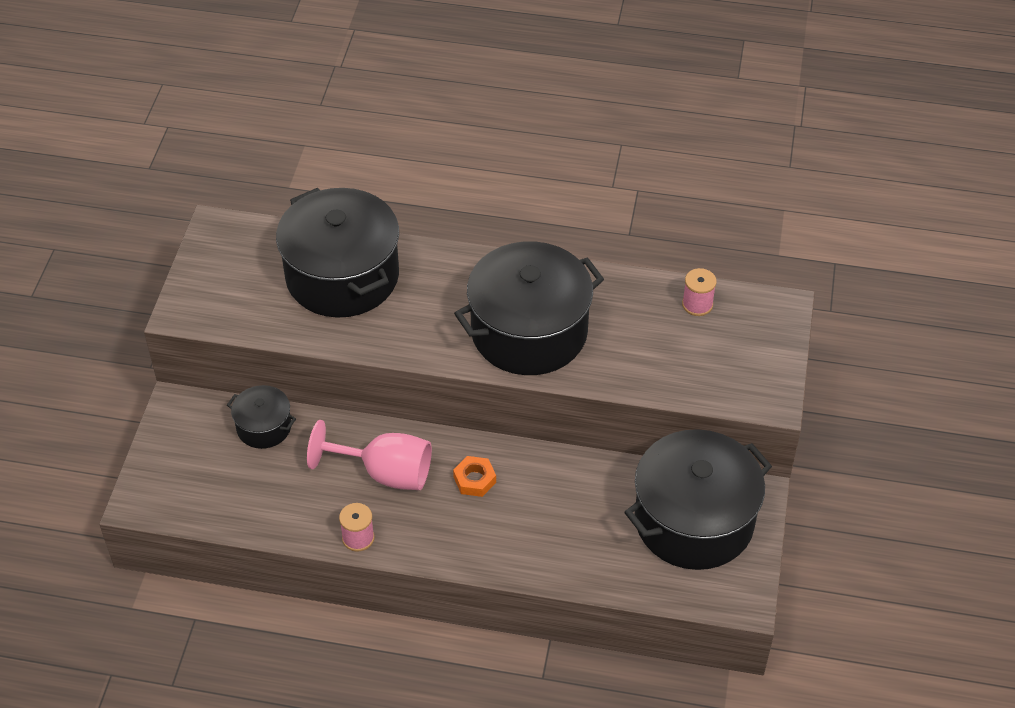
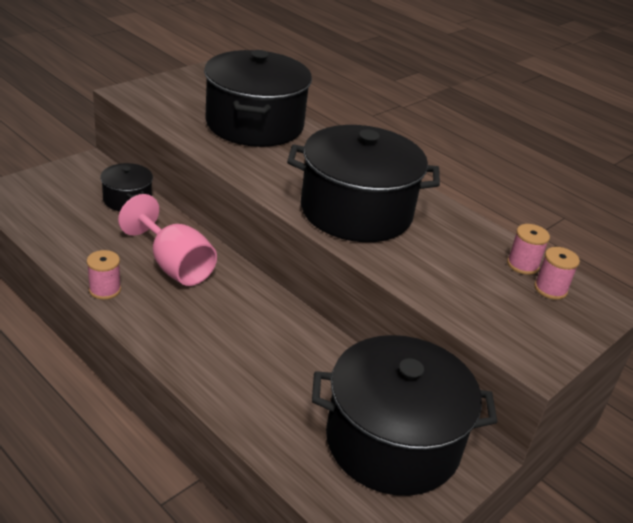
camera: 30 degrees right, 15 degrees down
(474, 480) = (234, 306): orange nut -> none
(734, 318) = (550, 289): none -> pink spool

